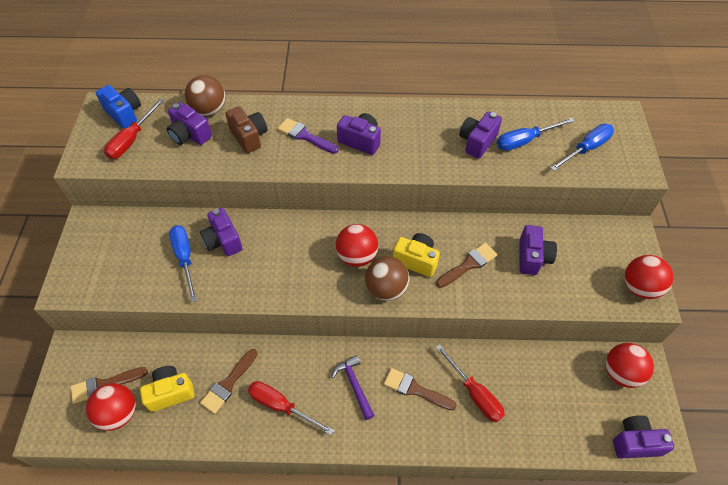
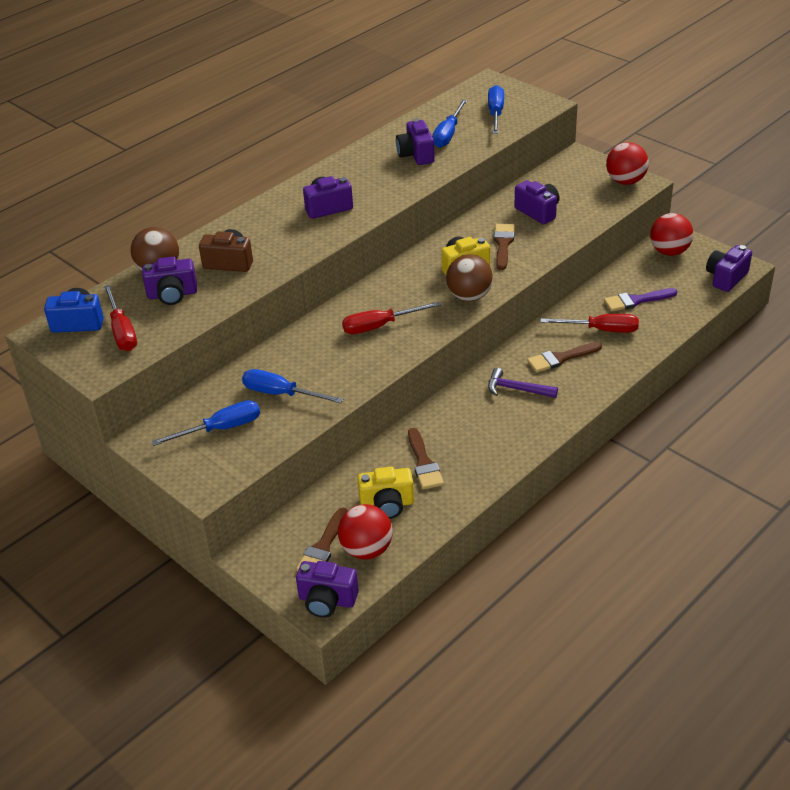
camera: 45 degrees left, 15 degrees down
(126, 253) = (221, 429): none -> blue screwdriver
(170, 392) = (387, 504): yellow camera -> yellow camera turned 120 degrees counterclockwise
(223, 241) = (294, 362): purple camera -> purple camera (327, 600)
(281, 406) = (485, 441): red screwdriver -> red screwdriver (380, 326)
(305, 136) = (276, 233): purple brush -> purple brush (636, 300)
(357, 256) = (417, 295): red ball -> none

